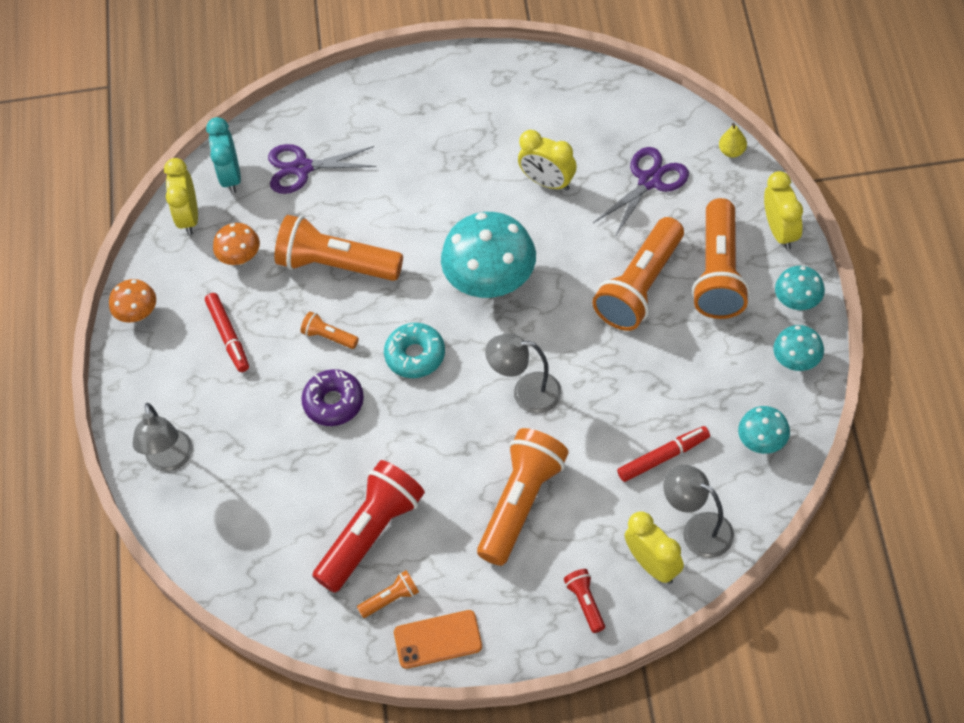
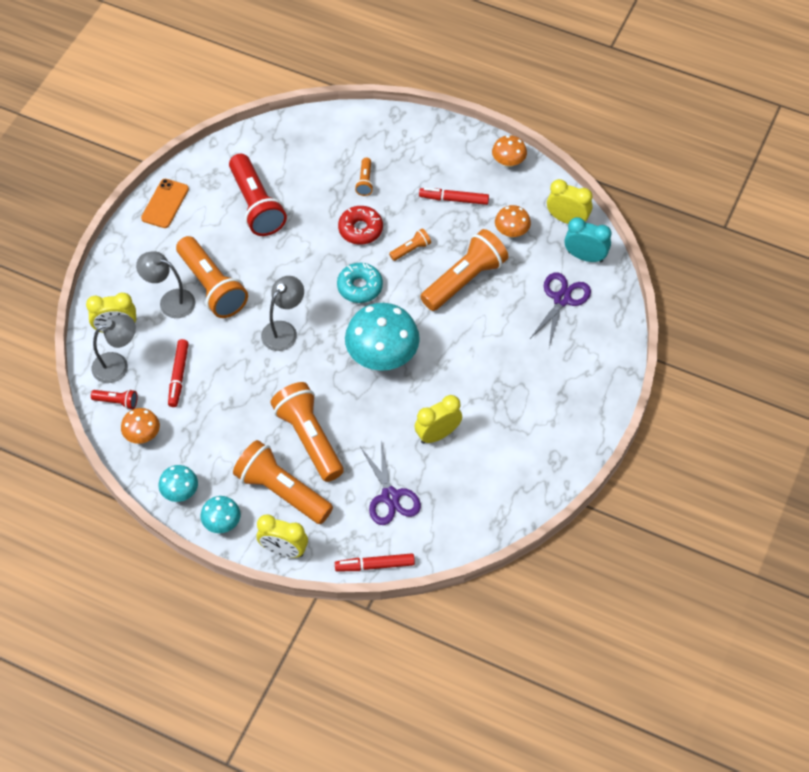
camera: 115 degrees right, 0 degrees up
(170, 460) = (386, 134): grey lamp -> grey lamp (170, 301)
(334, 402) = (360, 229): purple donut -> red donut
(391, 599) = (208, 194): orange flashlight -> orange flashlight (365, 181)
(585, 603) = (124, 283): red flashlight -> red flashlight (117, 402)
(732, 151) = (375, 565): yellow pear -> red marker
(762, 442) = (142, 435): turquoise mushroom -> orange mushroom

